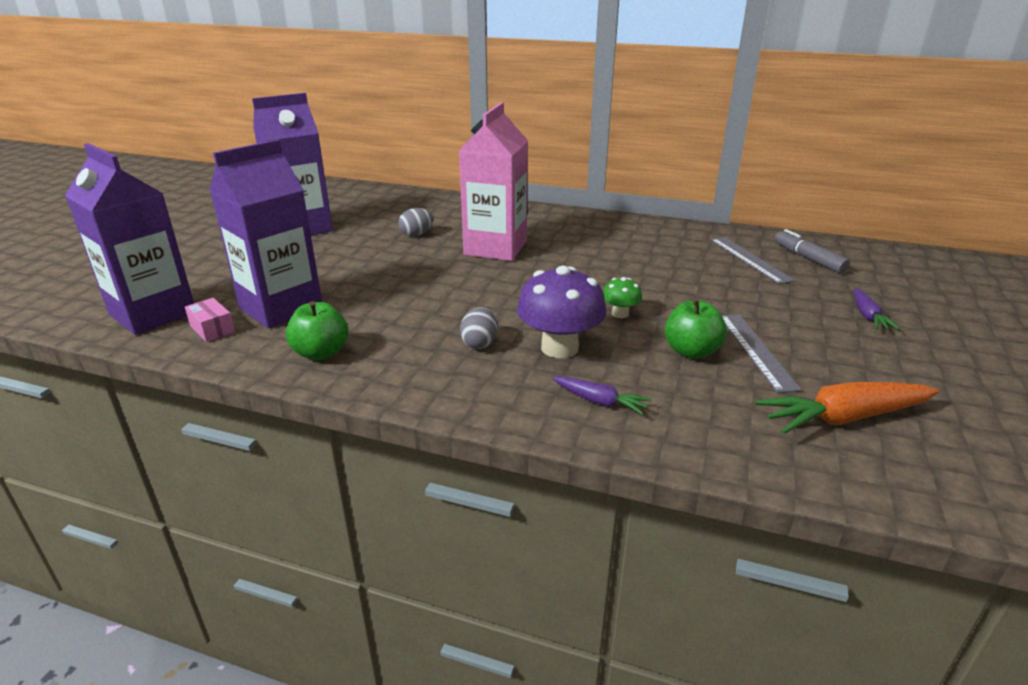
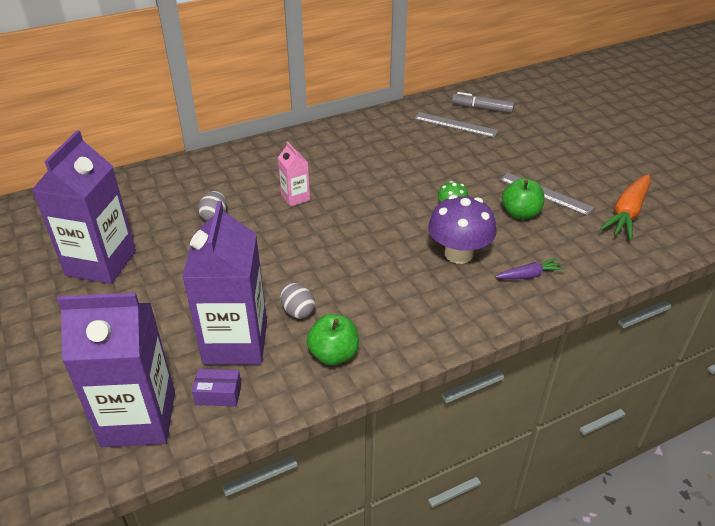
camera: 45 degrees left, 10 degrees up
(212, 329) = (218, 394): pink box -> purple box
(479, 343) = (413, 280): grey egg -> grey egg (298, 311)
(495, 248) = (295, 197): pink carton -> pink carton, size x0.48
(868, 316) = (559, 139): purple carrot -> none

